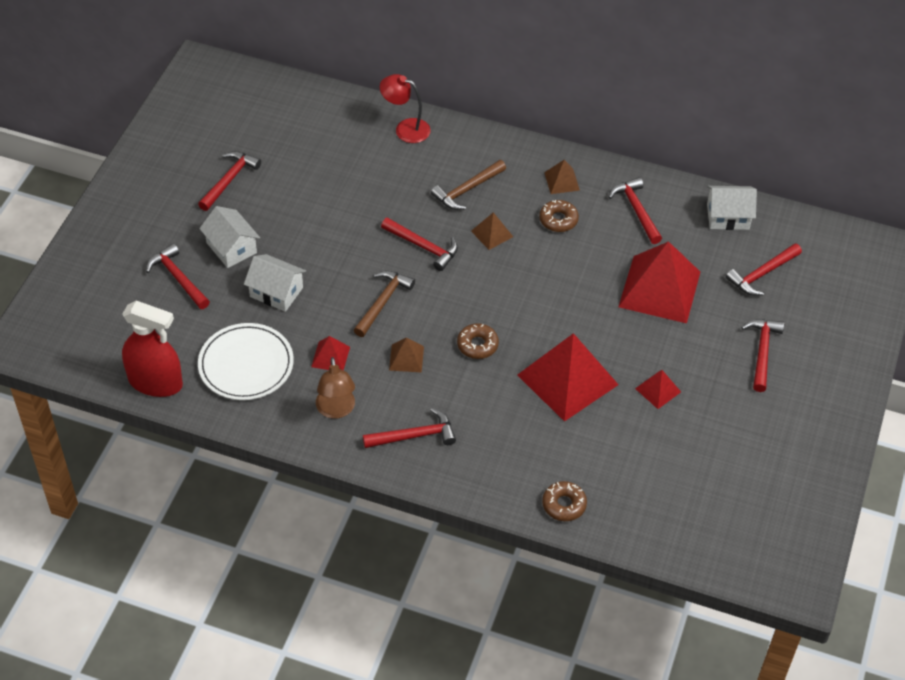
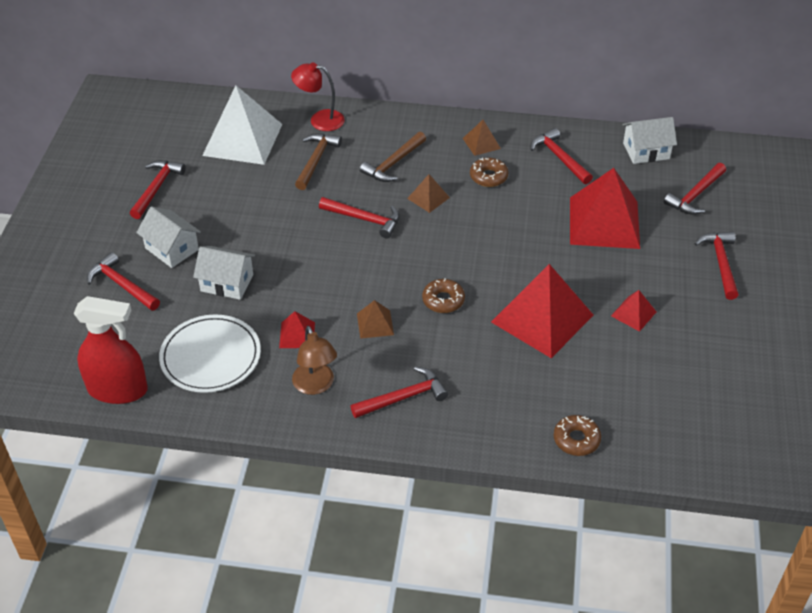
camera: 10 degrees left, 5 degrees down
(324, 139) = (243, 139): none -> white pyramid
(382, 302) = (337, 275): brown hammer -> brown hammer (316, 160)

